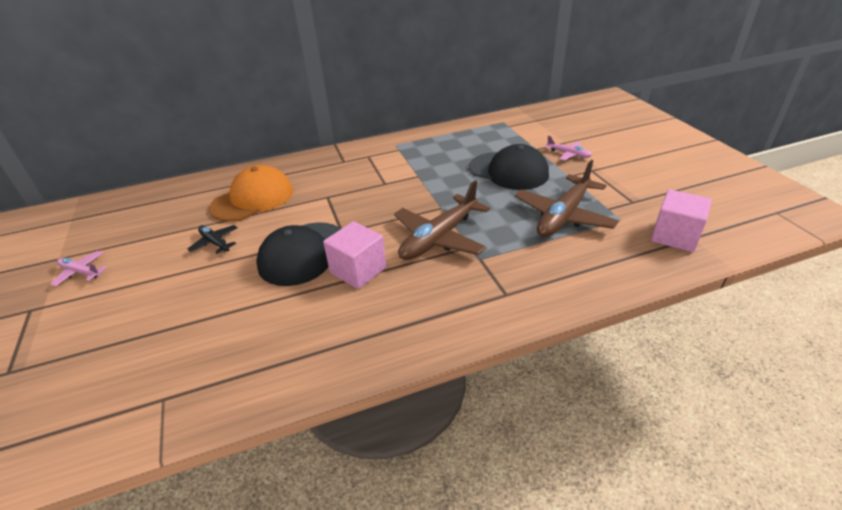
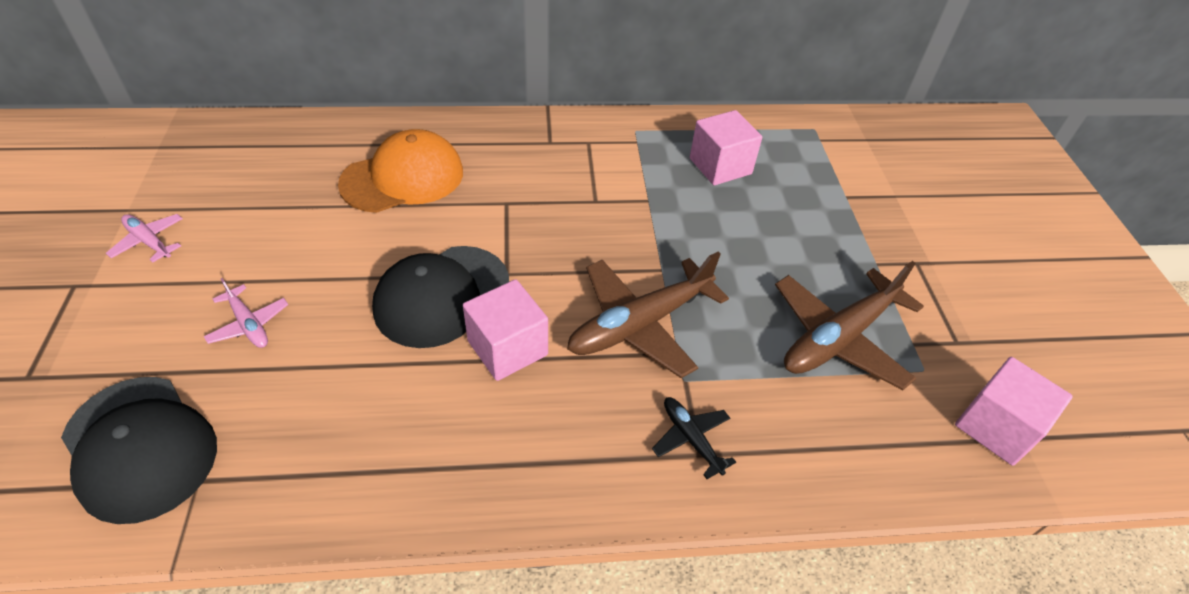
camera: 10 degrees right, 10 degrees up
(215, 243) = (331, 242): black plane -> black plane (691, 439)
(455, 150) = (720, 166): none -> pink cube
(508, 171) = (787, 228): black cap -> black cap (140, 447)
(568, 154) = (892, 221): pink plane -> pink plane (249, 324)

